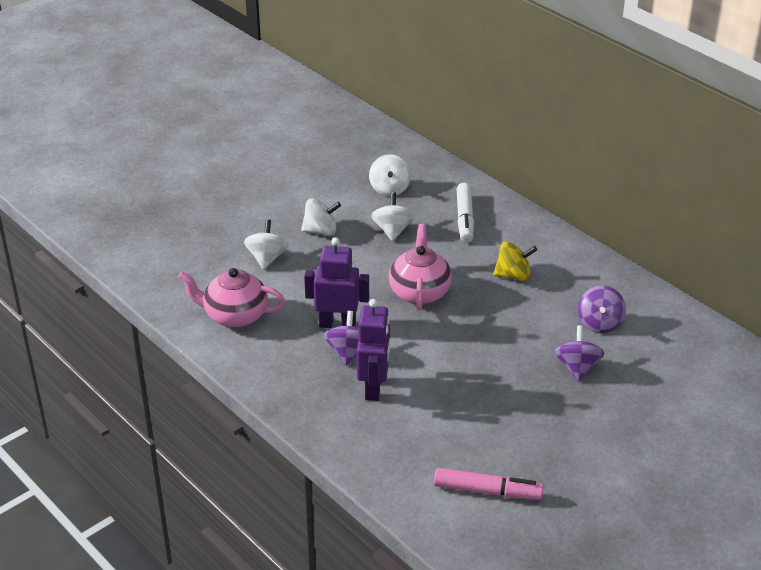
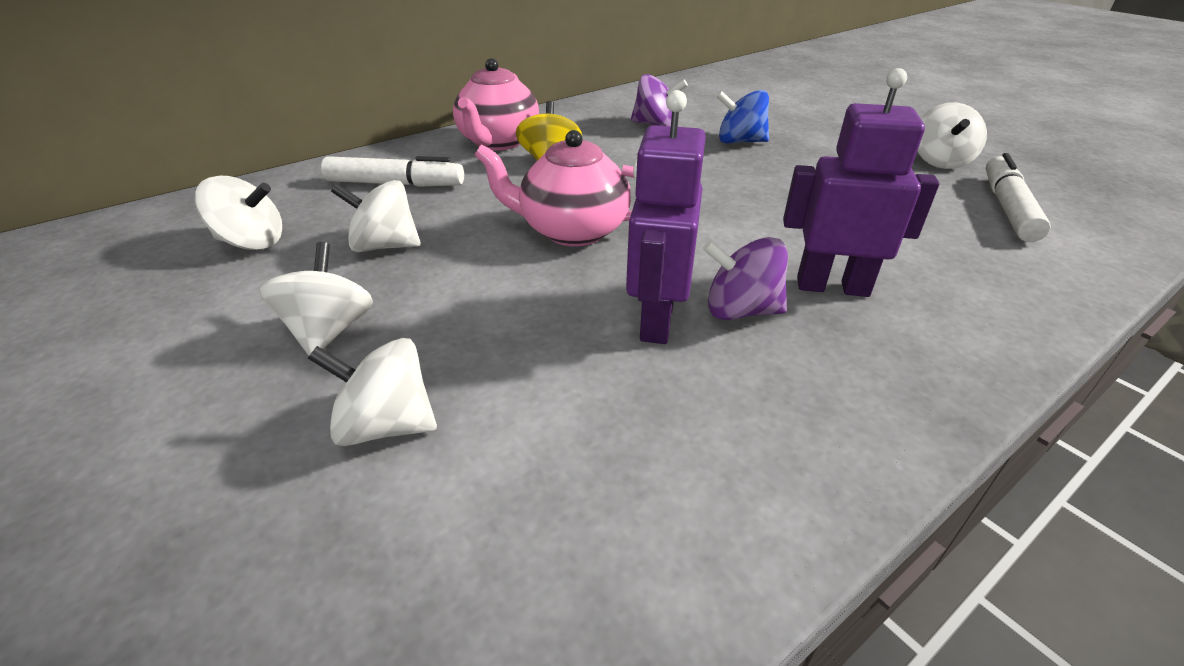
camera: 85 degrees left, 0 degrees up
(235, 316) = (617, 497): pink teapot -> pink teapot (498, 142)
(487, 491) = (1007, 208): pink marker -> white marker
(567, 477) = (939, 161): none -> white spinning top
(577, 368) = (739, 141): purple spinning top -> blue spinning top

